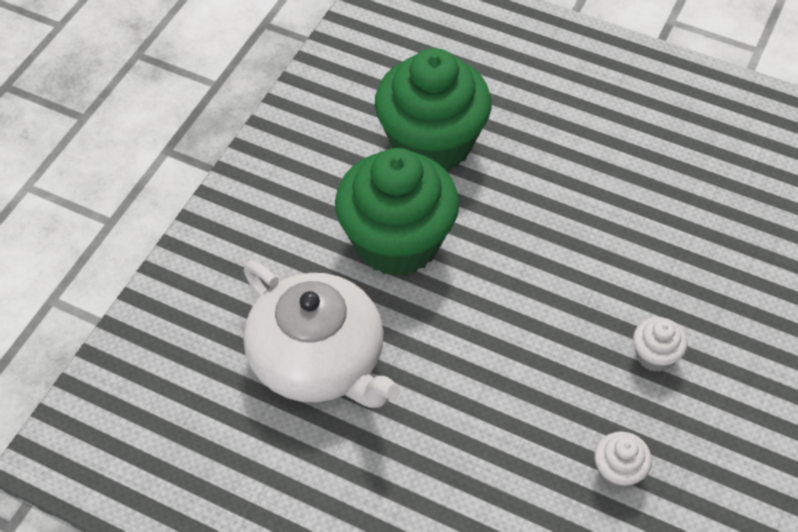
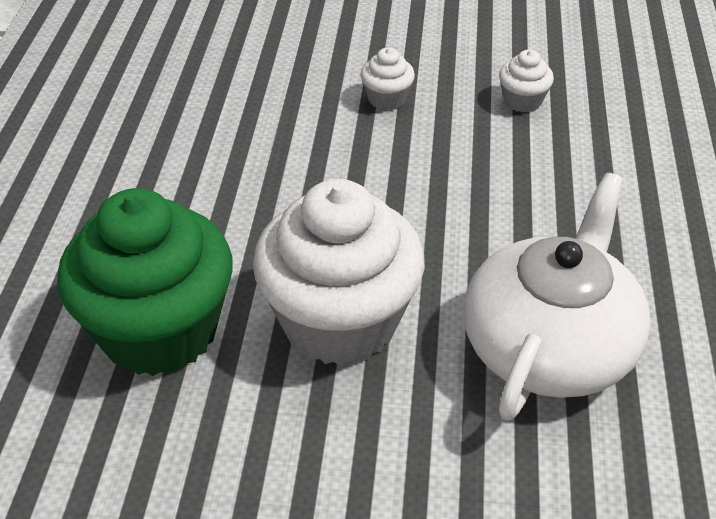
camera: 110 degrees left, 10 degrees down
(397, 242) = (340, 321): green cupcake -> white cupcake

